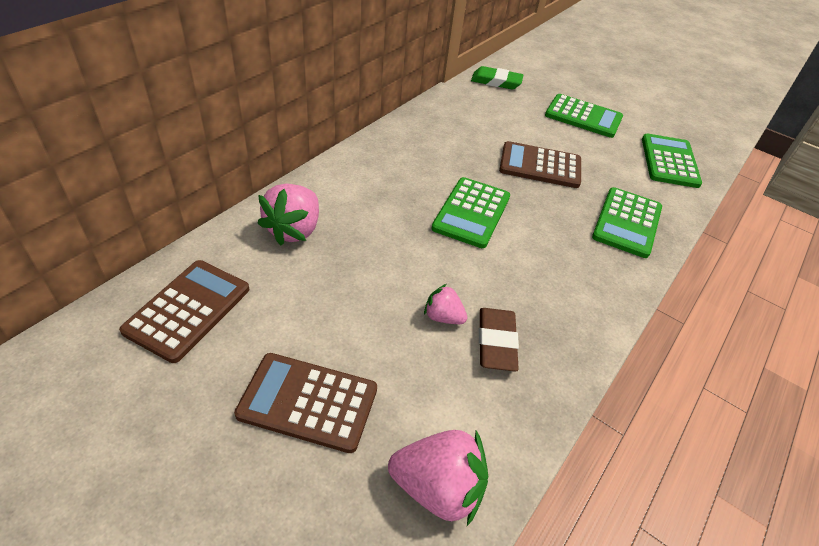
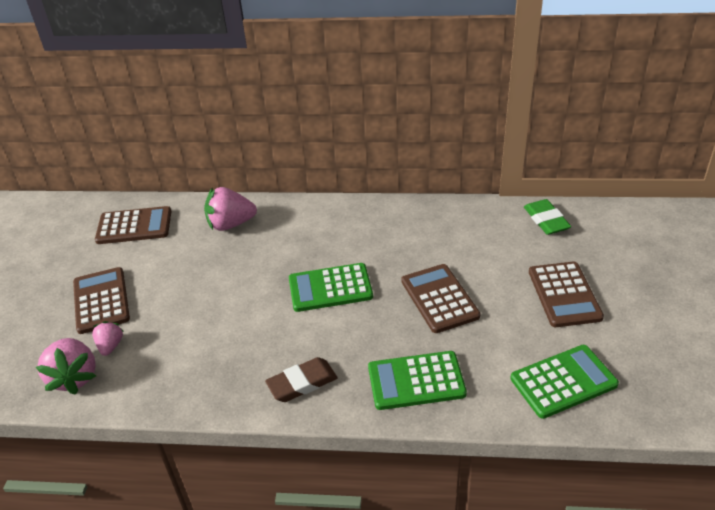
camera: 65 degrees right, 5 degrees down
(443, 317) = (207, 322): pink strawberry -> pink strawberry (110, 346)
(496, 342) = (203, 356): brown eraser -> brown eraser (302, 383)
(583, 117) = (564, 294): green calculator -> brown calculator

